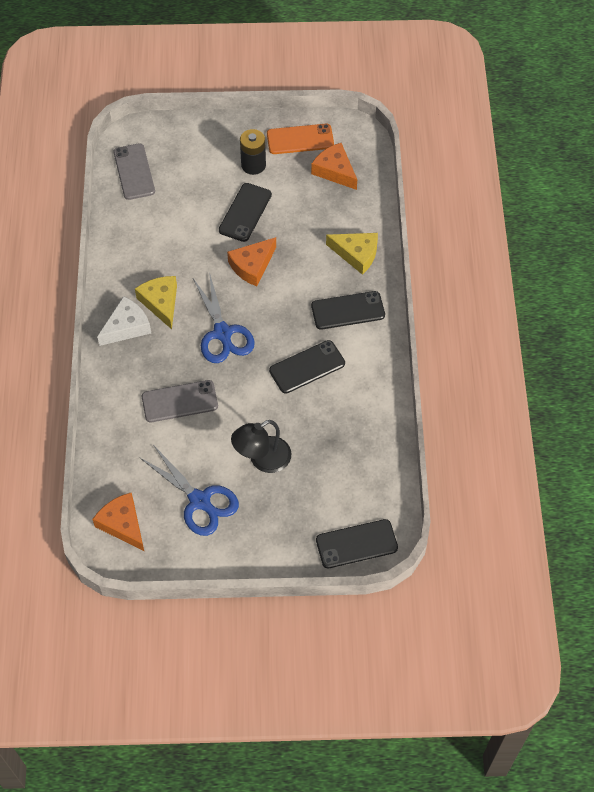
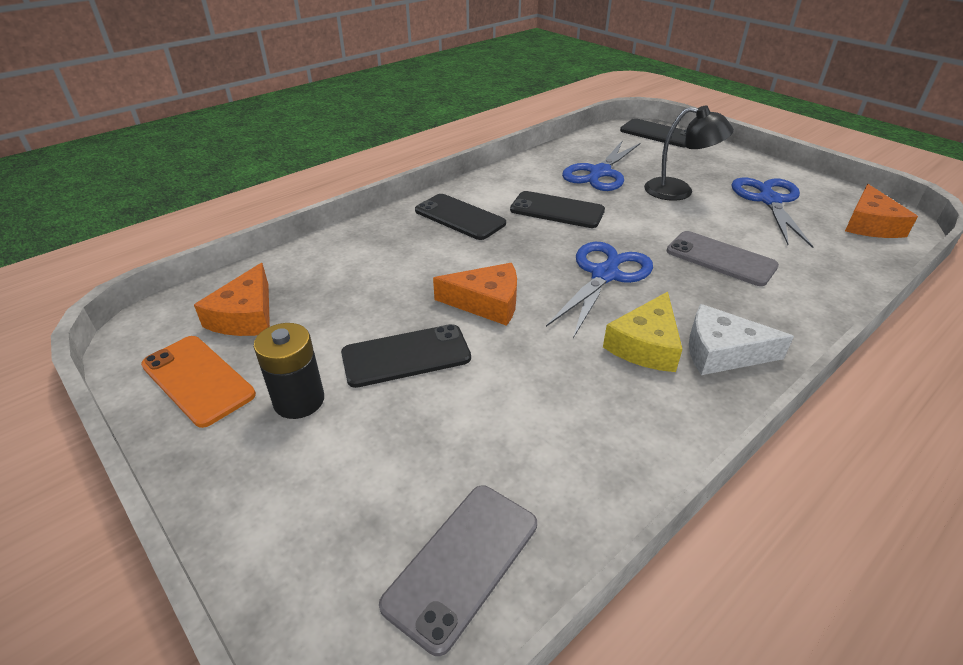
camera: 130 degrees left, 20 degrees down
(331, 436) = (599, 173): none -> blue scissors
(356, 254) = (377, 242): yellow cheese -> none

